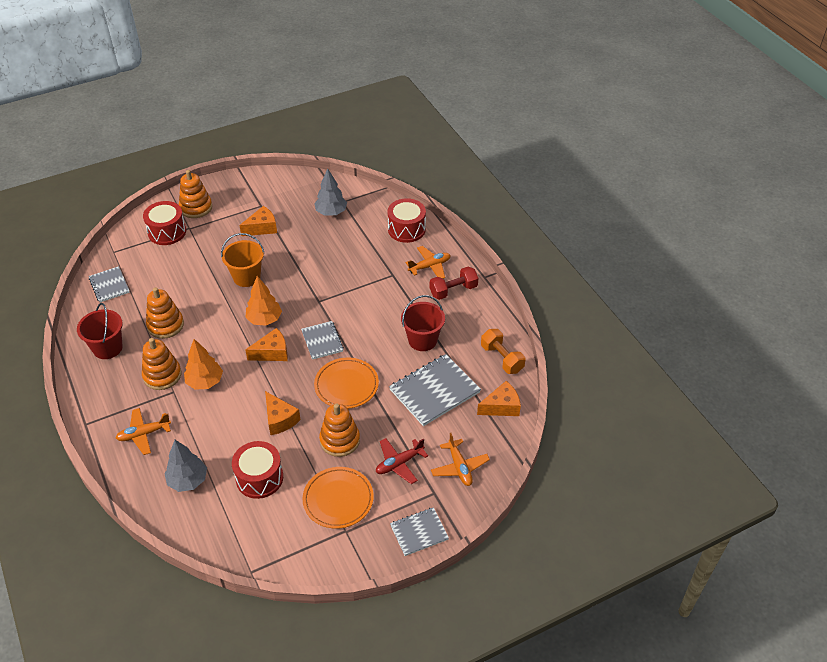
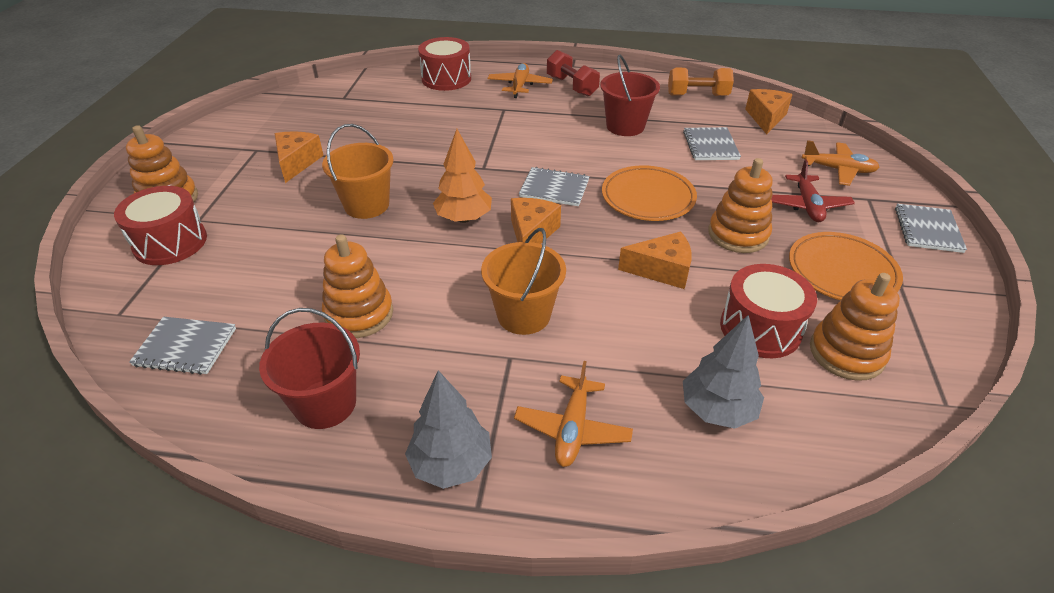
camera: 55 degrees left, 5 degrees down
(162, 375) = (462, 357): orange stacking toy -> orange stacking toy (846, 353)
(205, 382) = (523, 315): orange tree -> orange bucket
(331, 212) = (349, 110): grey tree -> grey tree (451, 464)
(434, 391) = (710, 145): grey notebook -> grey notebook, size x0.59
(453, 290) = (571, 86): red dumbbell -> red dumbbell turned 45 degrees counterclockwise

